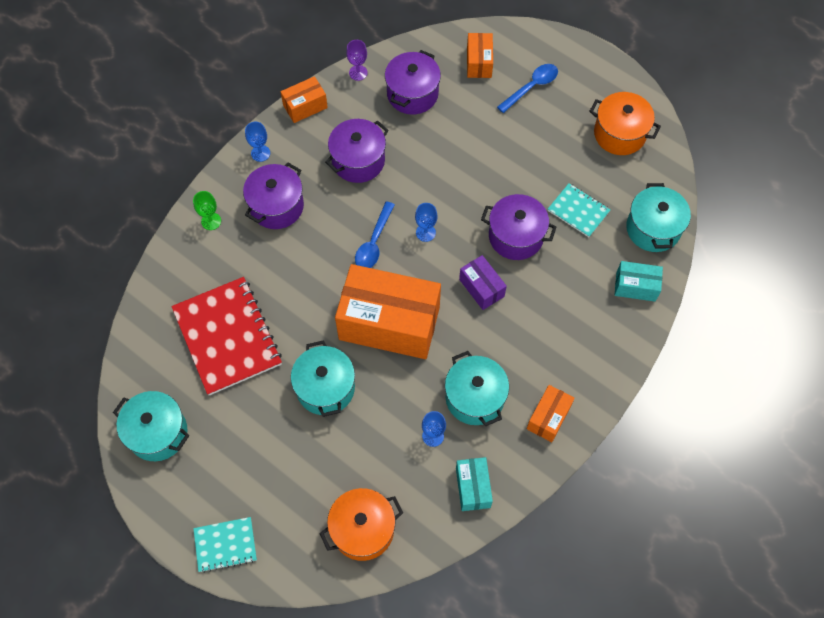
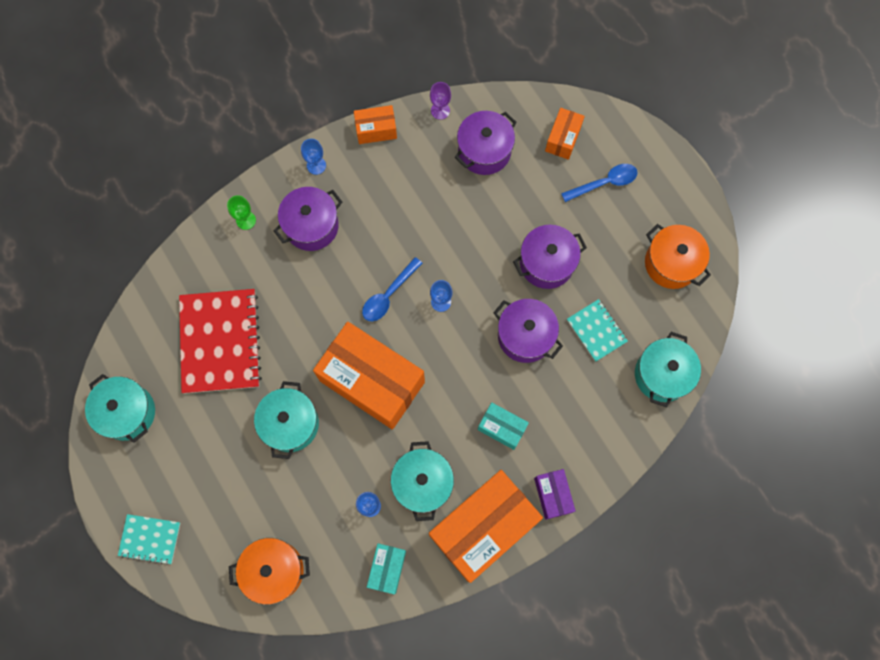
camera: 20 degrees right, 10 degrees up
(358, 161) = (405, 205): purple pot -> purple pot (546, 263)
(481, 288) = (472, 377): purple box -> purple box (552, 495)
(548, 417) = (483, 527): orange box -> orange box, size x2.16
(635, 286) = (619, 428): turquoise box -> turquoise box (502, 428)

